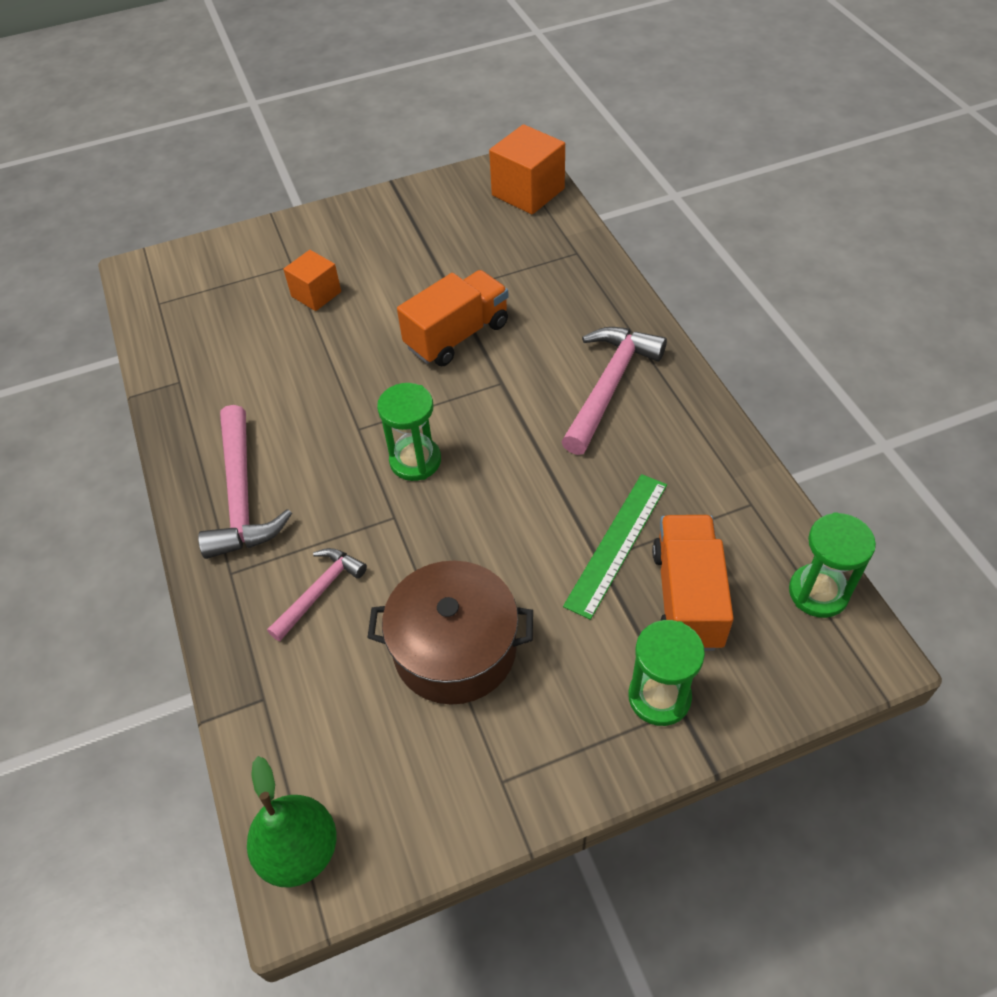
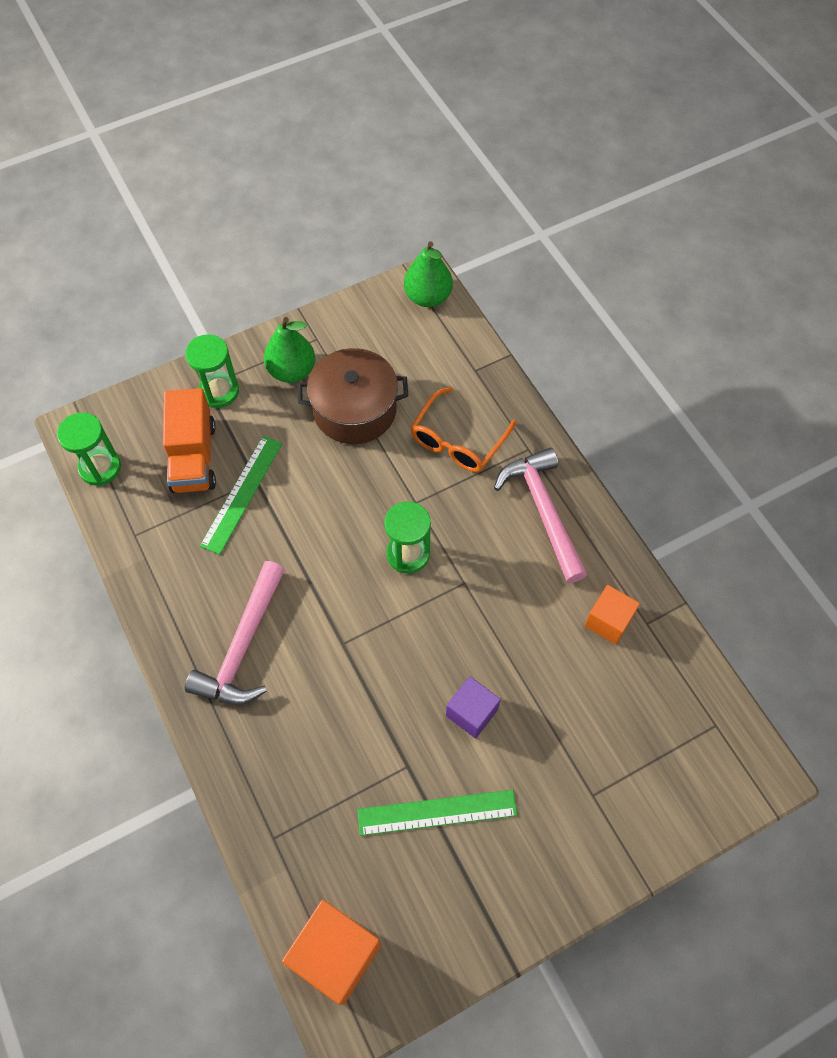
camera: 170 degrees right, 10 degrees up
(316, 294) = (551, 750): orange cube -> orange cube (608, 621)
(320, 591) = (458, 441): pink hammer -> orange glasses
(382, 323) = (471, 712): none -> purple cube
(431, 261) = (437, 812): none -> green ruler
(457, 336) = (392, 700): orange truck -> none
(545, 723) = (292, 371): none -> green pear

